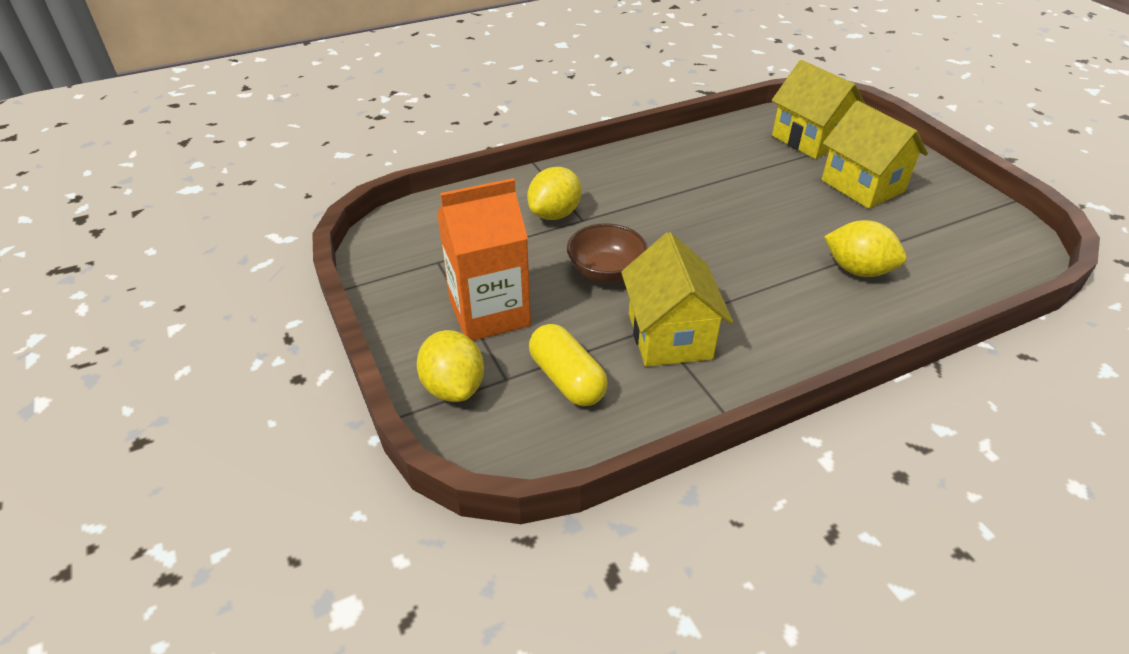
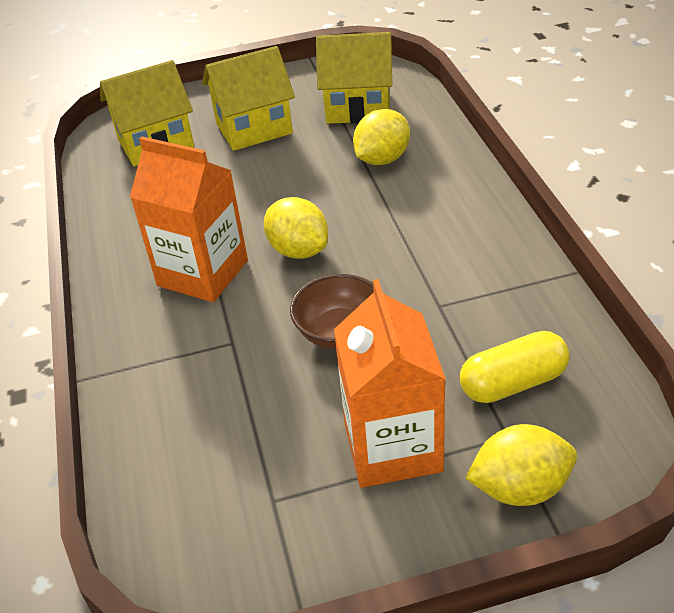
camera: 75 degrees left, 0 degrees up
(555, 214) = (211, 367): yellow lemon -> yellow lemon (298, 250)
(654, 193) = (203, 273): none -> orange carton
(669, 336) = (455, 296): yellow house -> yellow house (358, 107)

